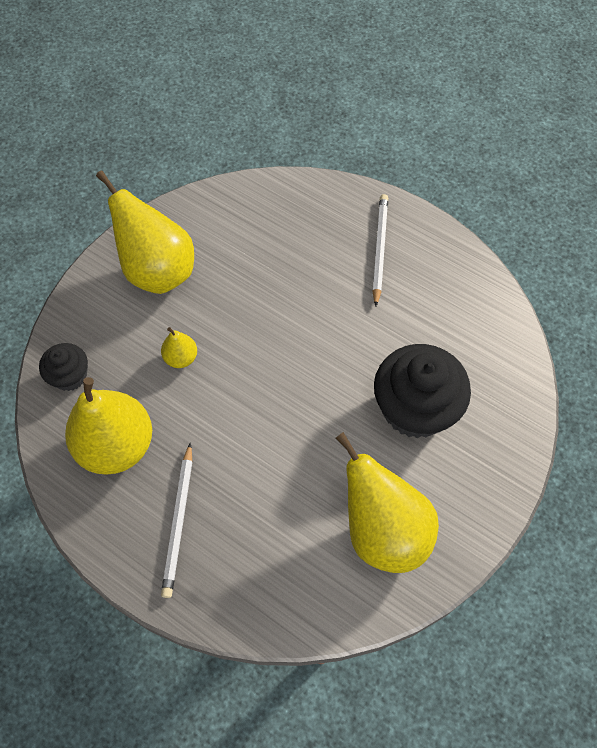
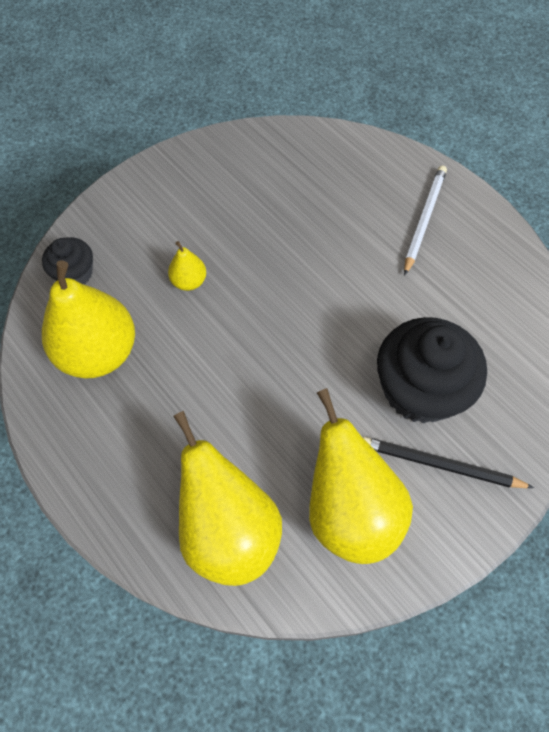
camera: 15 degrees right, 0 degrees up
(158, 270) = (192, 192): yellow pear -> yellow pear (229, 530)
(179, 521) = (137, 445): white pencil -> none
(449, 470) = (440, 465): none -> black pencil

